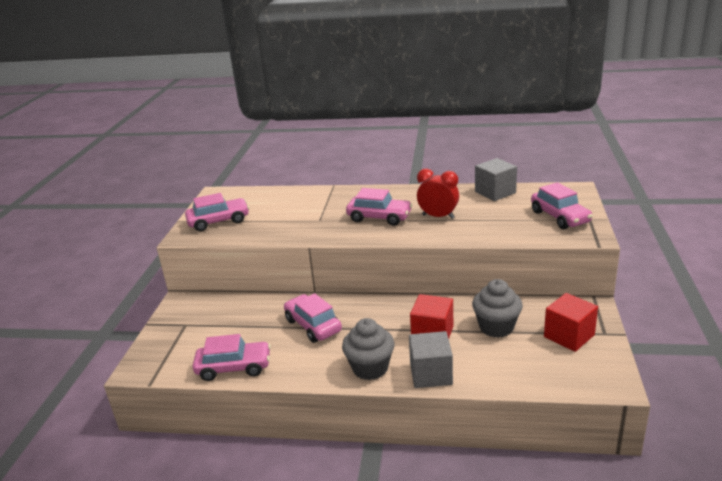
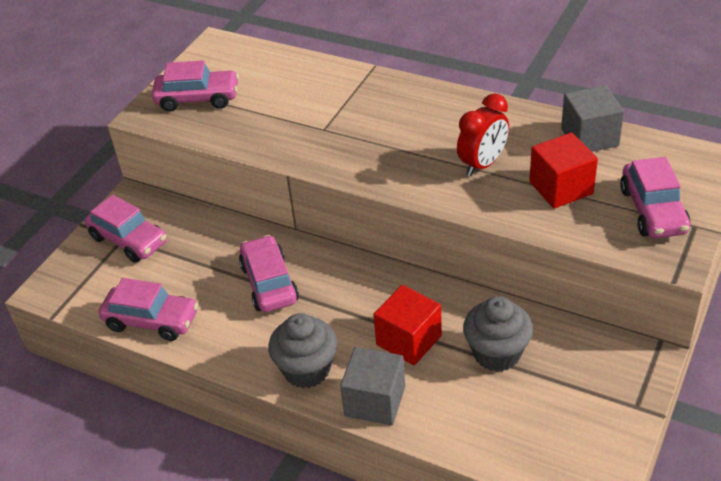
camera: 20 degrees right, 15 degrees up
(379, 217) = (403, 145): pink car -> pink car (129, 240)
(438, 216) = (482, 164): red clock -> red clock turned 90 degrees clockwise
(569, 336) = (584, 396): red cube -> red cube (561, 188)

